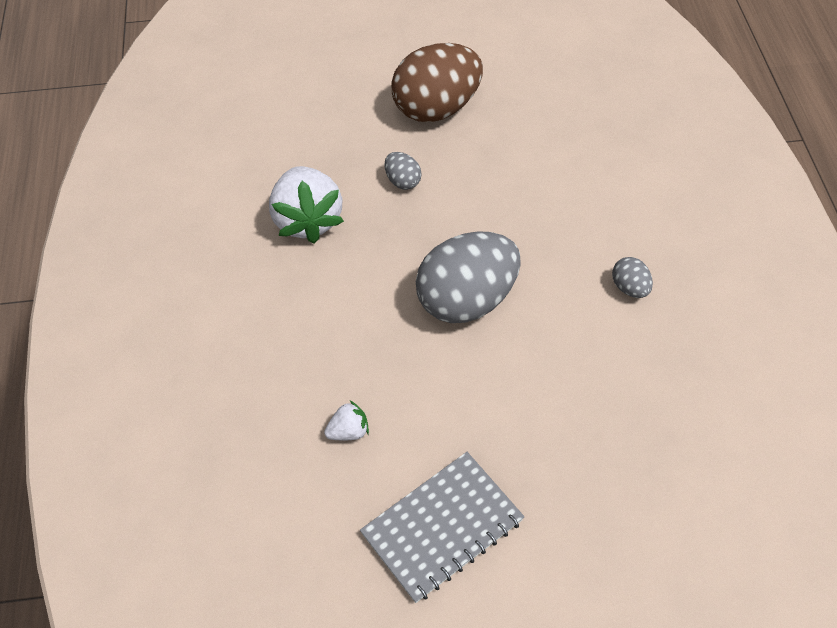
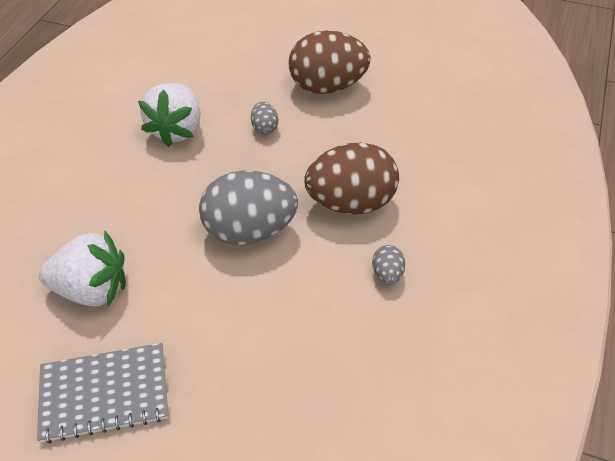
camera: 25 degrees right, 5 degrees down
(348, 431) = (92, 289): white strawberry -> white strawberry, size x2.20
(547, 228) = (351, 202): none -> brown egg

